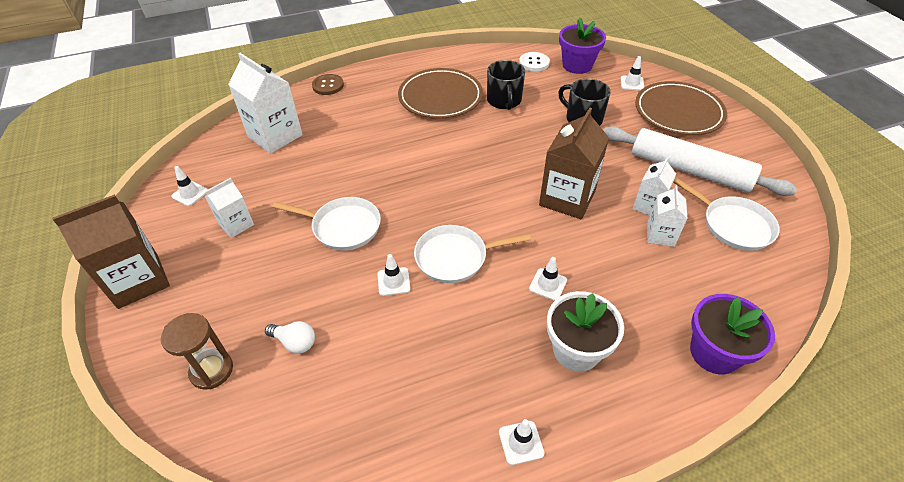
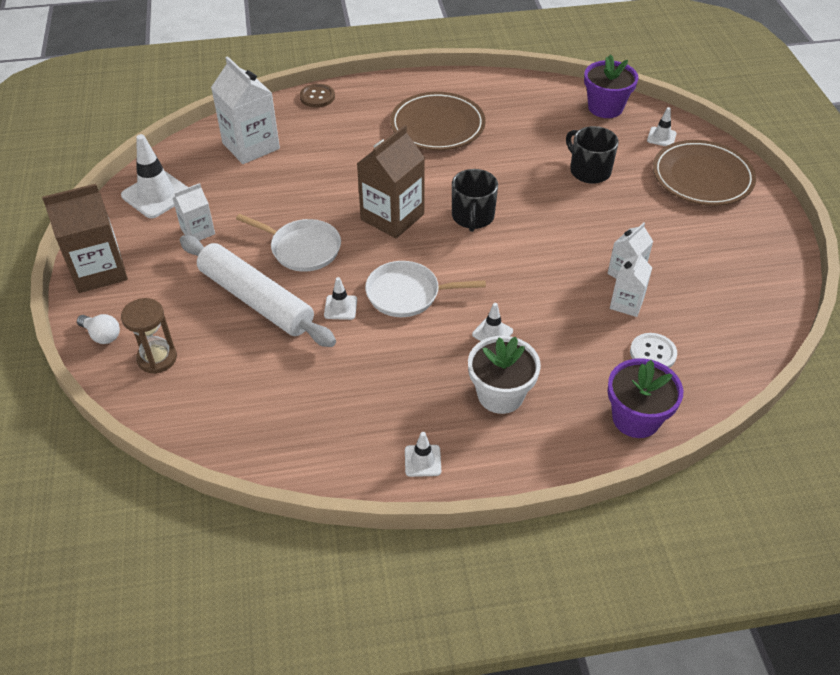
camera: 10 degrees right, 0 degrees up
(190, 194) = (156, 195): white traffic cone -> white traffic cone, size x1.93
(295, 342) = (236, 347): white light bulb -> white light bulb (102, 335)
(504, 101) = (507, 139): black mug -> black mug (472, 217)
(534, 63) = (556, 98): white button -> white button (653, 353)
(567, 198) = (541, 253): brown carton -> brown carton (392, 217)
(689, 170) = (687, 242): white rolling pin -> white rolling pin (256, 299)
(733, 225) = (710, 305): white pan -> none

